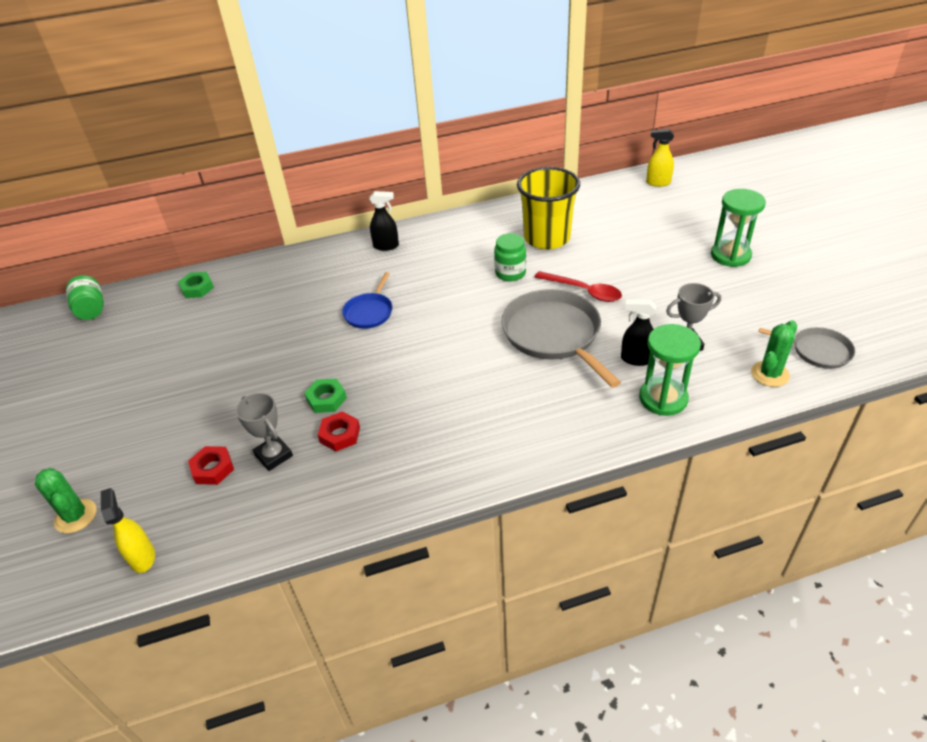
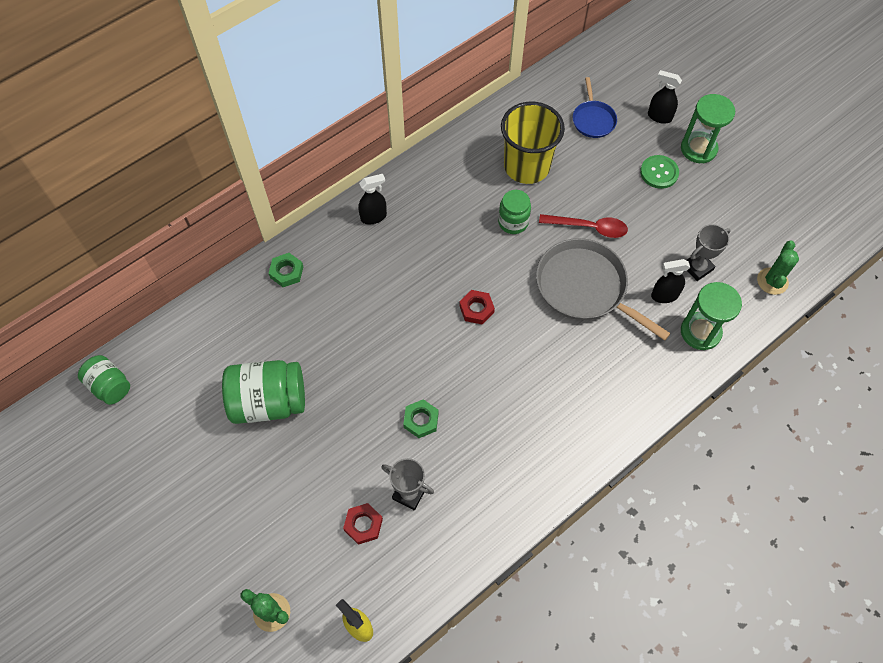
camera: 25 degrees left, 20 degrees up
(197, 288) = (208, 326): green nut -> green nut (286, 272)
(204, 350) = (269, 401): none -> green jar
(340, 435) = (454, 454): red nut -> red nut (476, 309)
(369, 312) = (404, 308): blue pan -> blue pan (593, 120)
(658, 183) = (600, 63): yellow spray bottle -> none
(679, 265) = (659, 173): none -> green button
(699, 226) = (659, 117): none -> black spray bottle
(817, 351) = (800, 245): grey pan -> none

